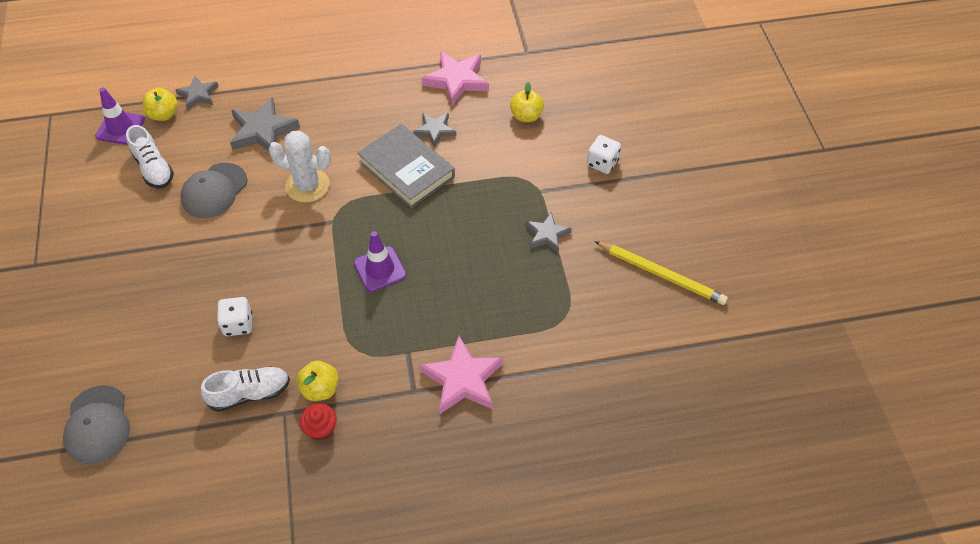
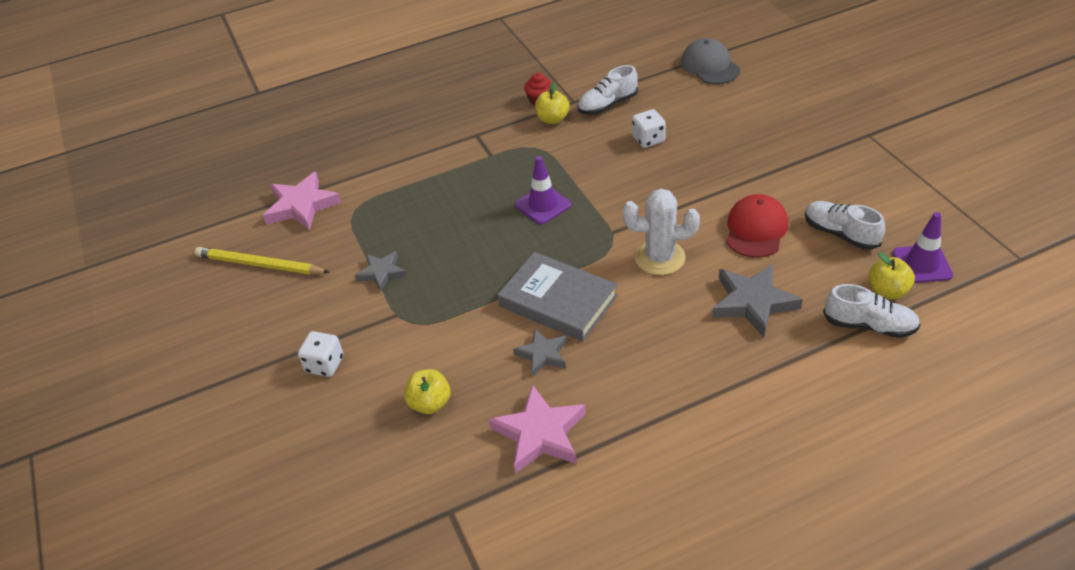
camera: 170 degrees right, 10 degrees down
(198, 95) = (869, 325): grey star -> white shoe
(214, 191) = (756, 229): grey cap -> red cap
(462, 379) = (437, 150): pink star -> pink star (302, 206)

